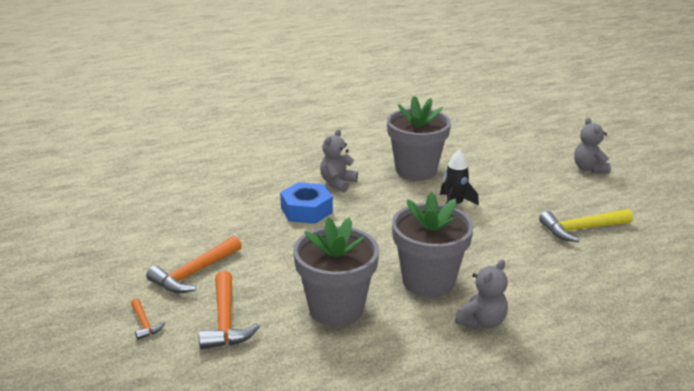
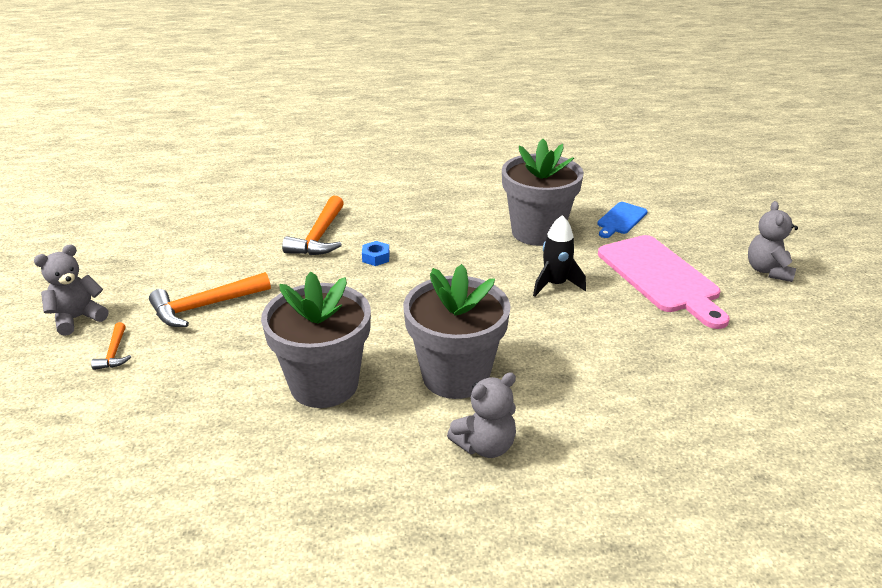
camera: 20 degrees right, 5 degrees up
(225, 321) = (196, 370): orange hammer -> orange hammer (319, 237)
(306, 210) = (376, 257): blue nut -> blue nut, size x0.48
(337, 183) = (433, 232): grey teddy bear -> grey teddy bear (78, 318)
(469, 151) = (620, 219): none -> blue cutting board
(523, 186) = (661, 277): none -> pink cutting board
(581, 229) = (702, 351): yellow hammer -> none

